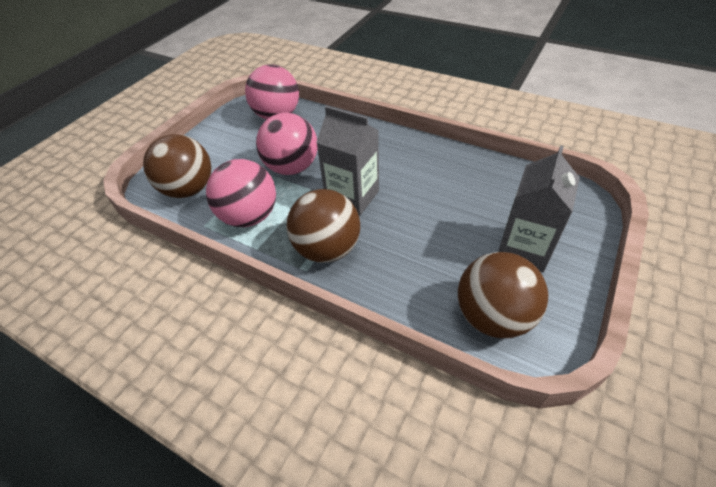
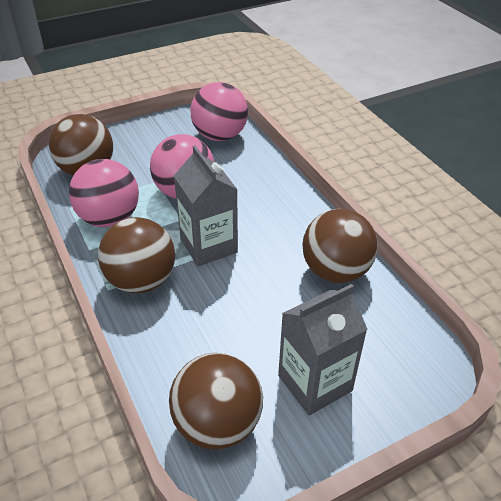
camera: 30 degrees right, 5 degrees down
(458, 169) = (335, 271): none -> brown ball

